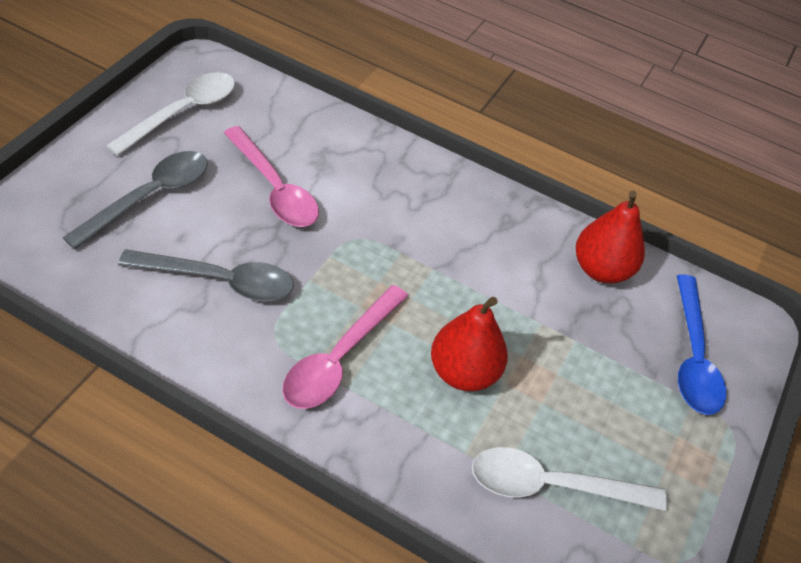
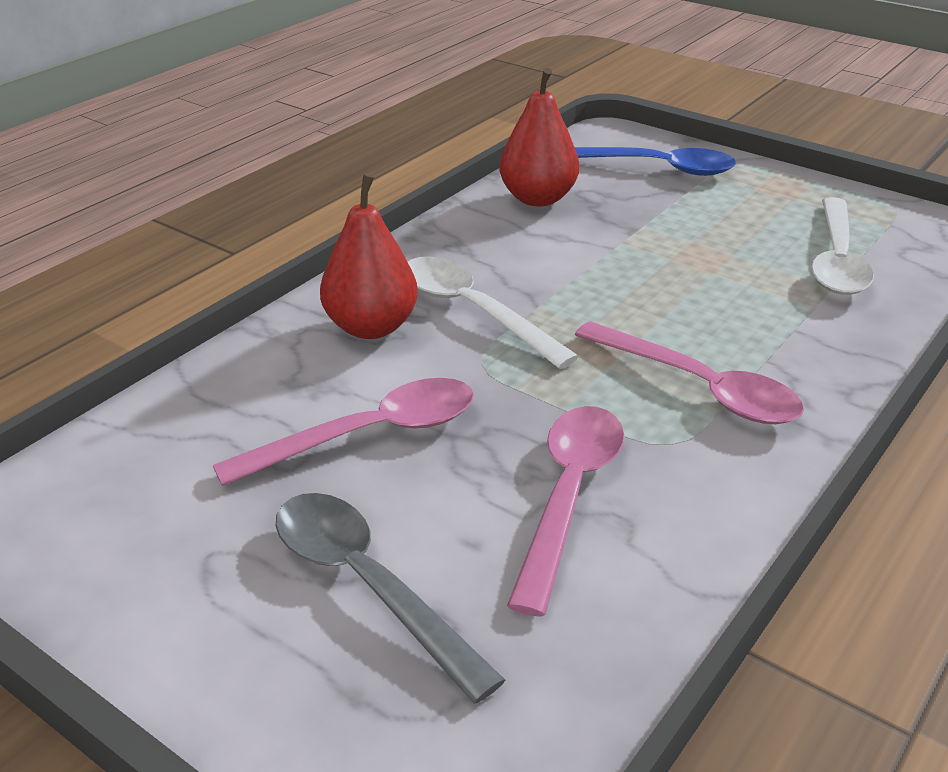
camera: 75 degrees left, 15 degrees down
(183, 113) = (140, 545): white spoon -> white spoon (473, 311)
(219, 281) = (569, 496): grey spoon -> pink spoon
(463, 372) = (702, 298): red pear -> red pear (371, 327)

